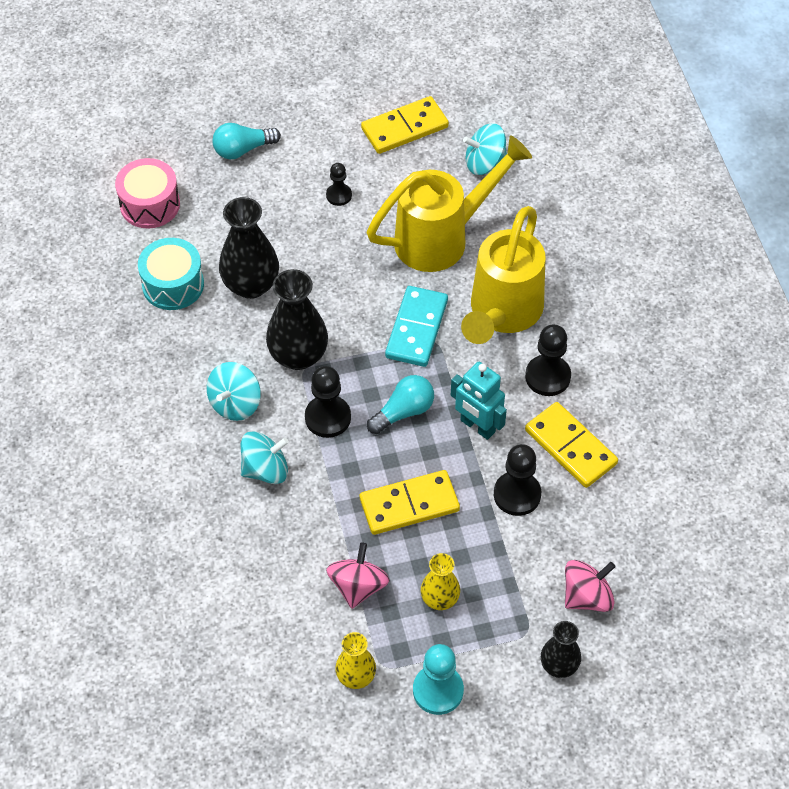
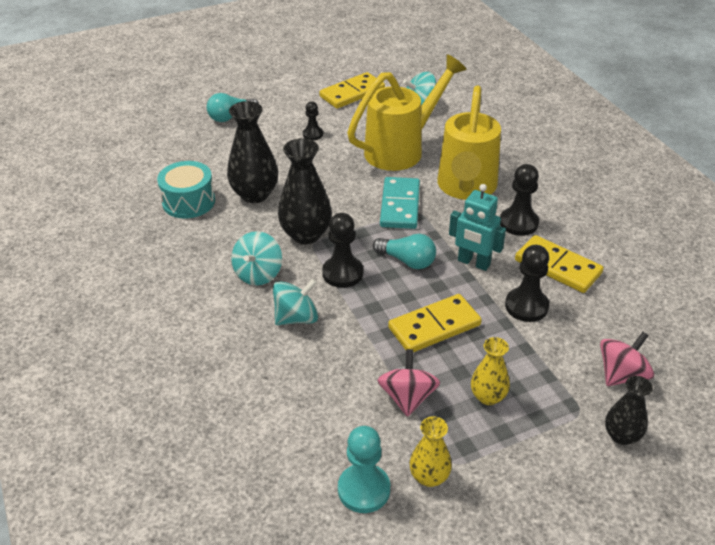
camera: 10 degrees left, 15 degrees down
(150, 204) = (161, 155): pink drum -> none
(403, 412) = (407, 261): turquoise light bulb -> turquoise light bulb turned 75 degrees clockwise
(438, 690) = (514, 477): turquoise pawn -> turquoise pawn (364, 489)

